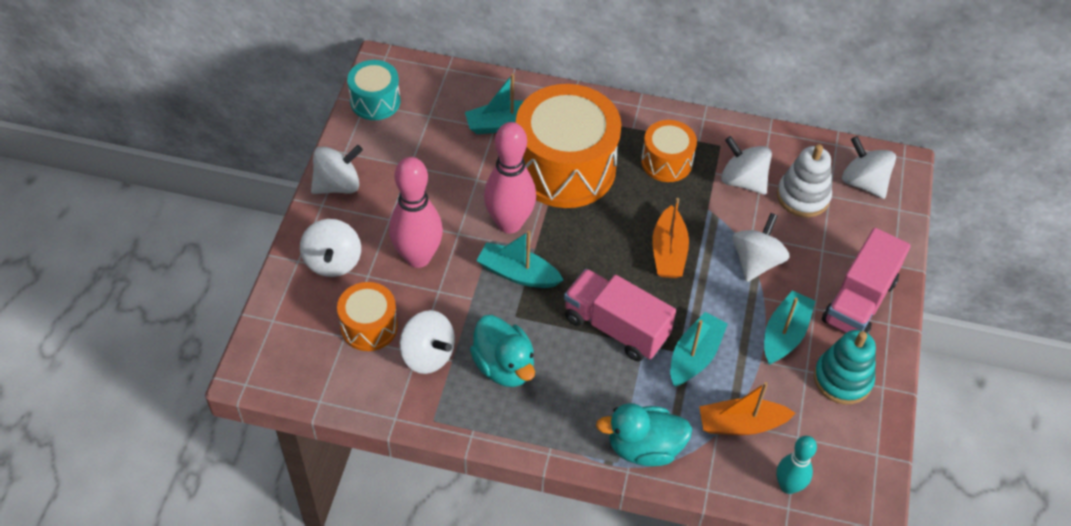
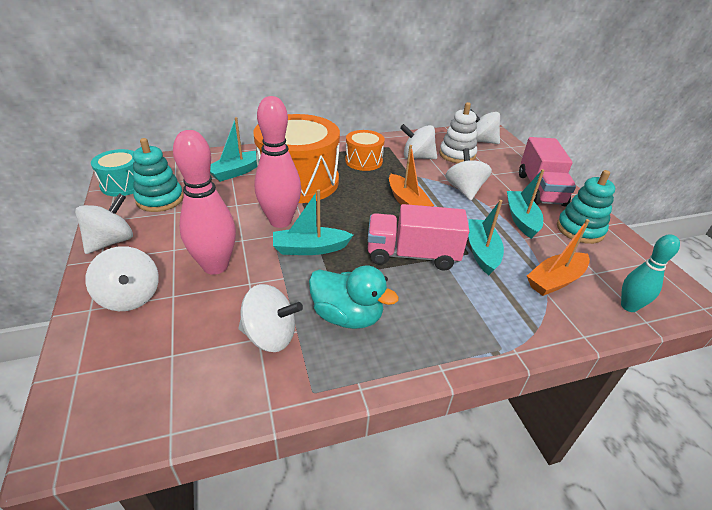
camera: 30 degrees left, 15 degrees down
(369, 326) = (195, 336): orange drum -> none
(403, 140) = (160, 199): none -> turquoise stacking toy
(644, 447) = (510, 327): turquoise duck -> none

